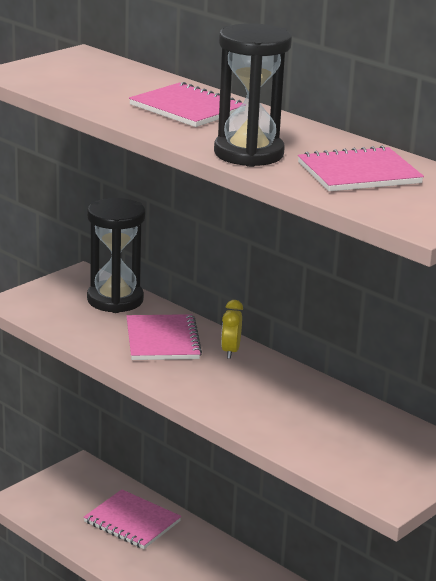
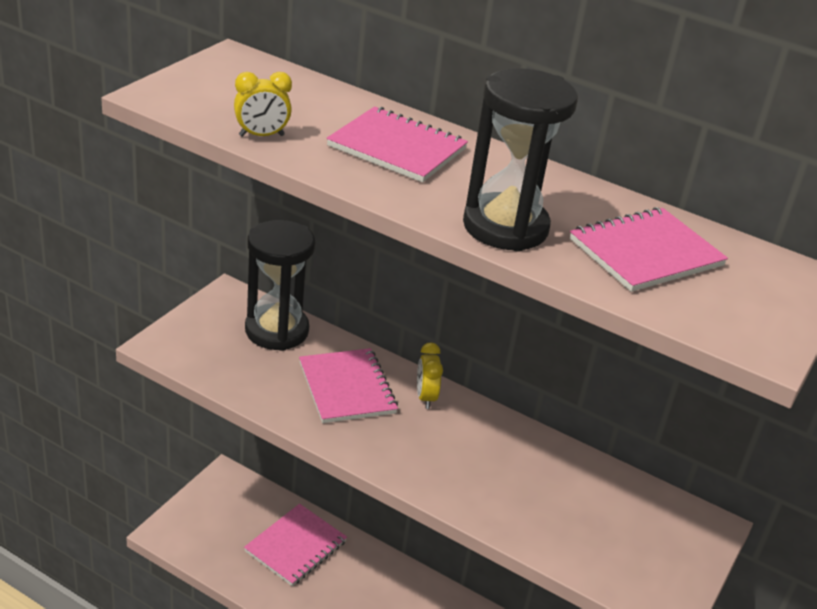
camera: 15 degrees left, 10 degrees up
(80, 97) = (261, 136): none -> yellow clock
(132, 522) = (295, 546): pink notebook -> pink notebook turned 75 degrees counterclockwise

